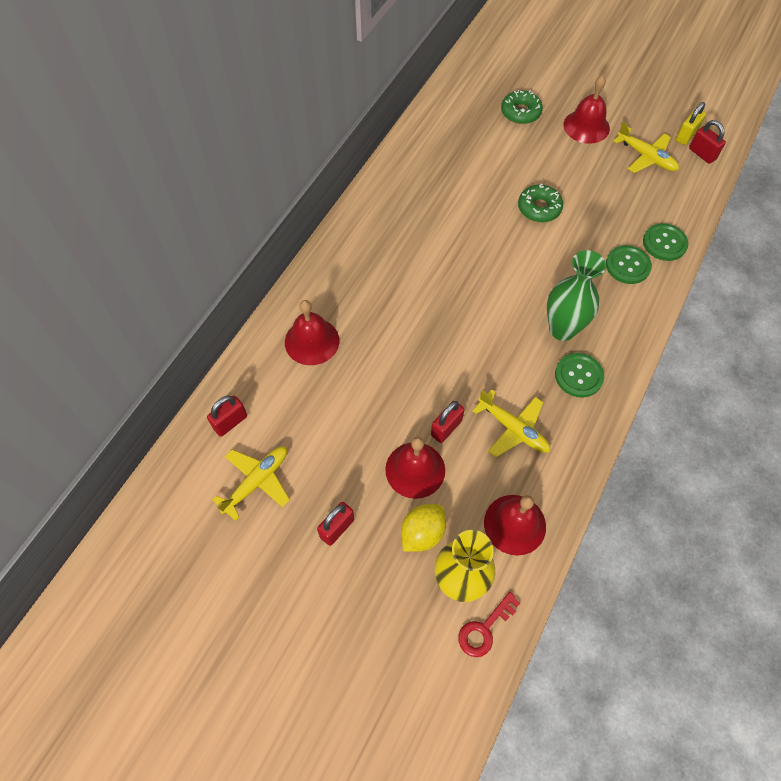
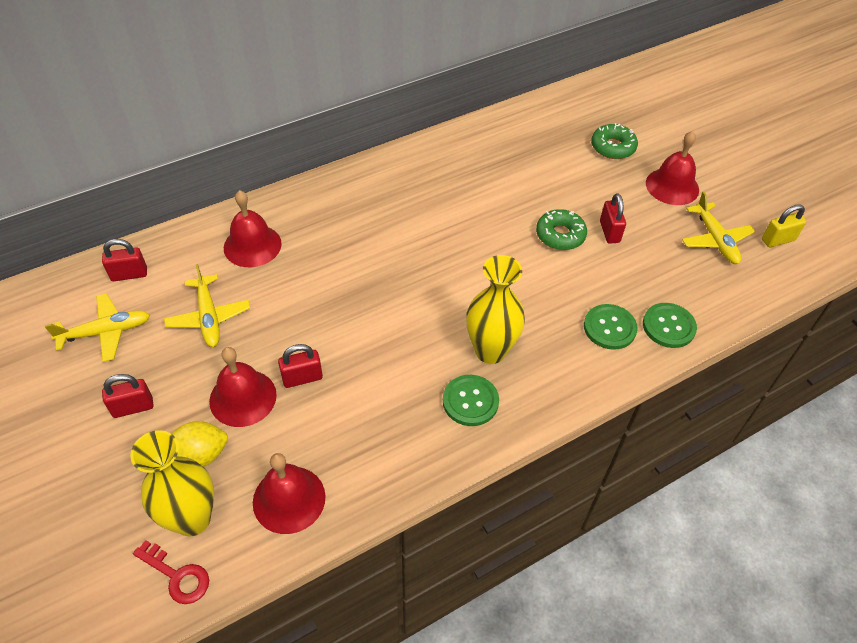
camera: 30 degrees right, 10 degrees down
(485, 628) = (177, 575): red key -> red key turned 135 degrees counterclockwise
(513, 429) = (363, 413): yellow plane -> yellow plane (209, 317)
(562, 329) = (490, 351): green vase -> yellow vase
(702, 154) = (783, 264): red padlock -> red padlock (609, 232)

